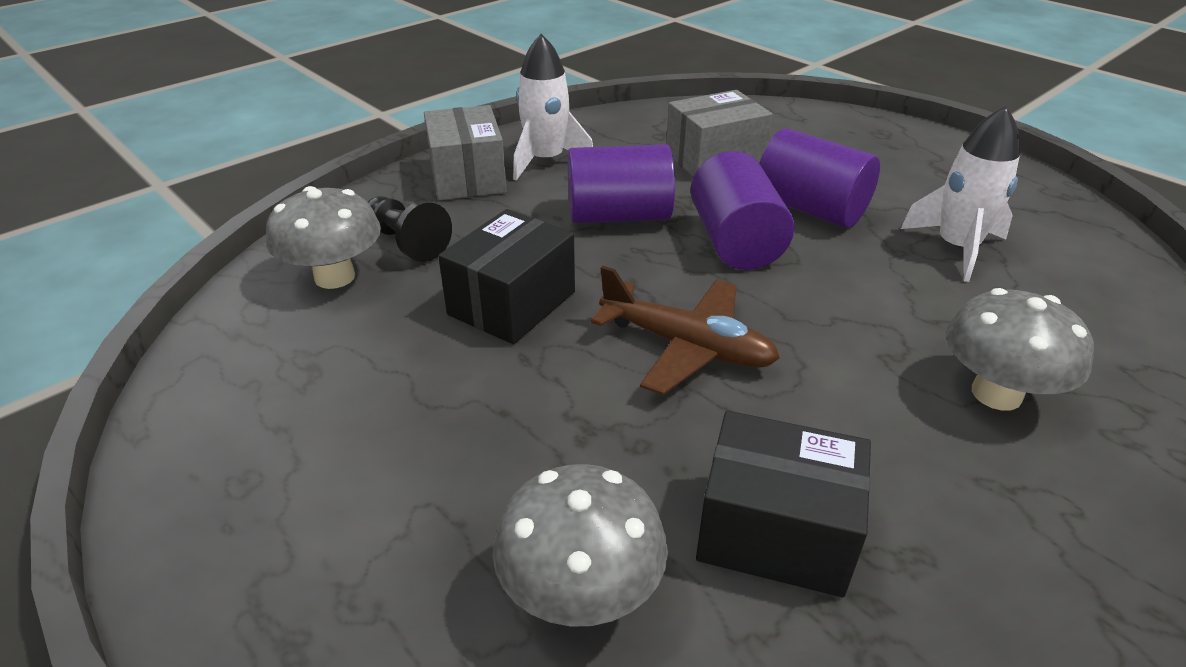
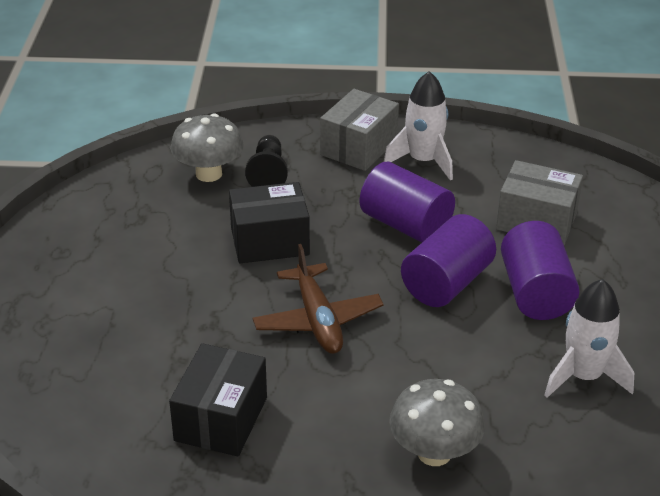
camera: 45 degrees right, 0 degrees up
(581, 592) = (118, 380): grey mushroom -> none
(775, 532) = (221, 419): black box -> black box turned 45 degrees clockwise

